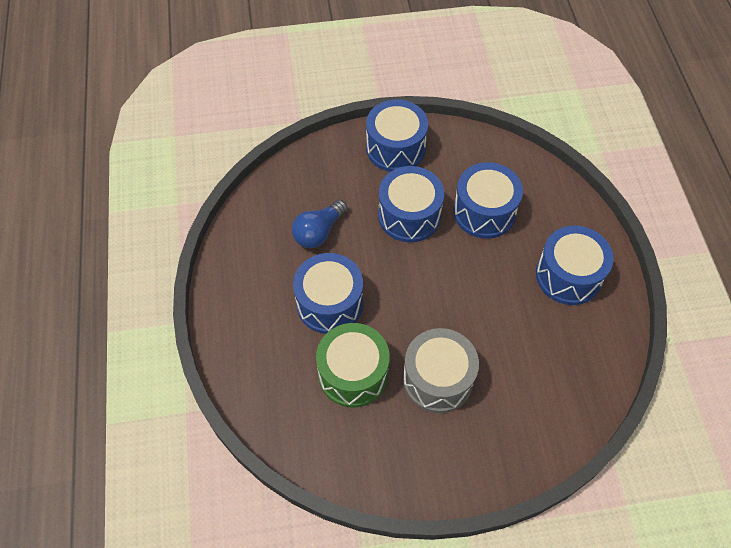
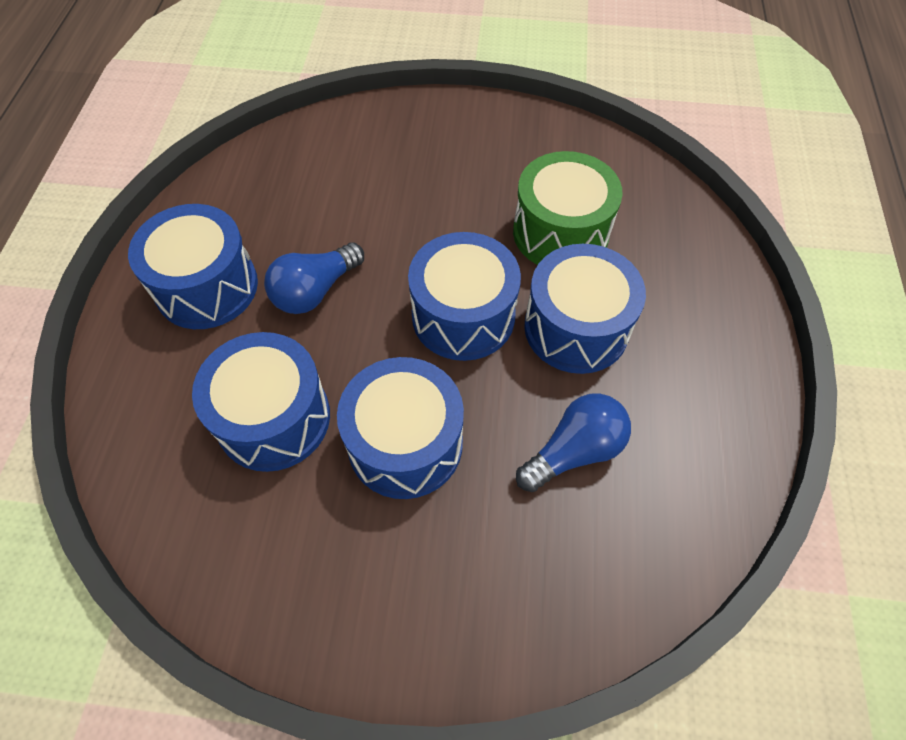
camera: 165 degrees left, 0 degrees up
(395, 148) = (378, 606): blue drum -> blue drum (463, 316)
(438, 379) = (451, 205): grey drum -> none
(500, 289) = (315, 291): none -> blue light bulb

